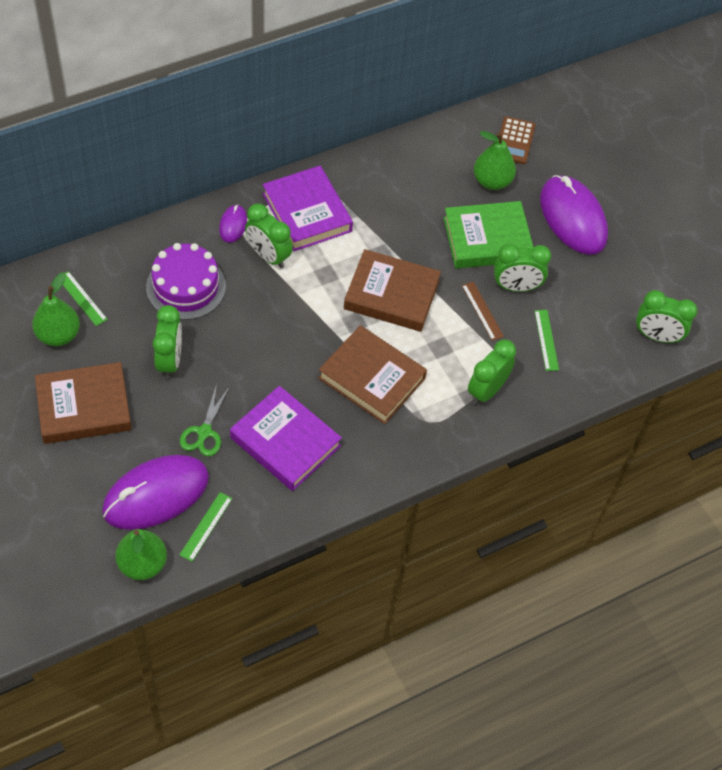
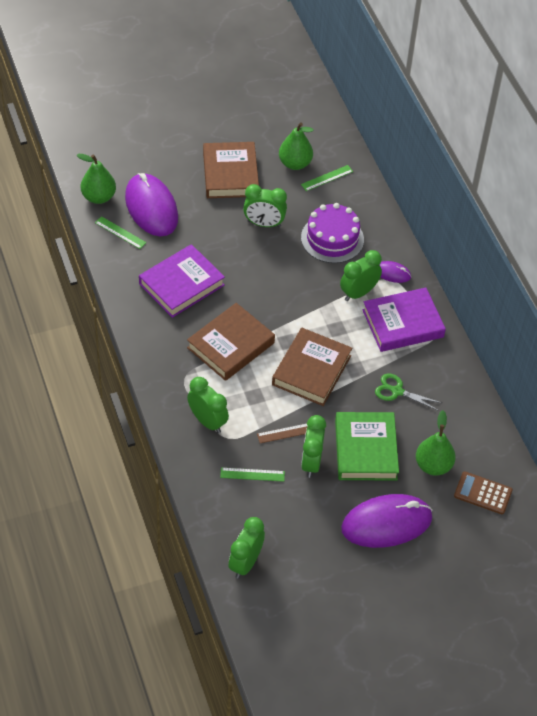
camera: 100 degrees right, 5 degrees down
(204, 432) = (198, 238): green scissors -> green scissors (397, 391)

